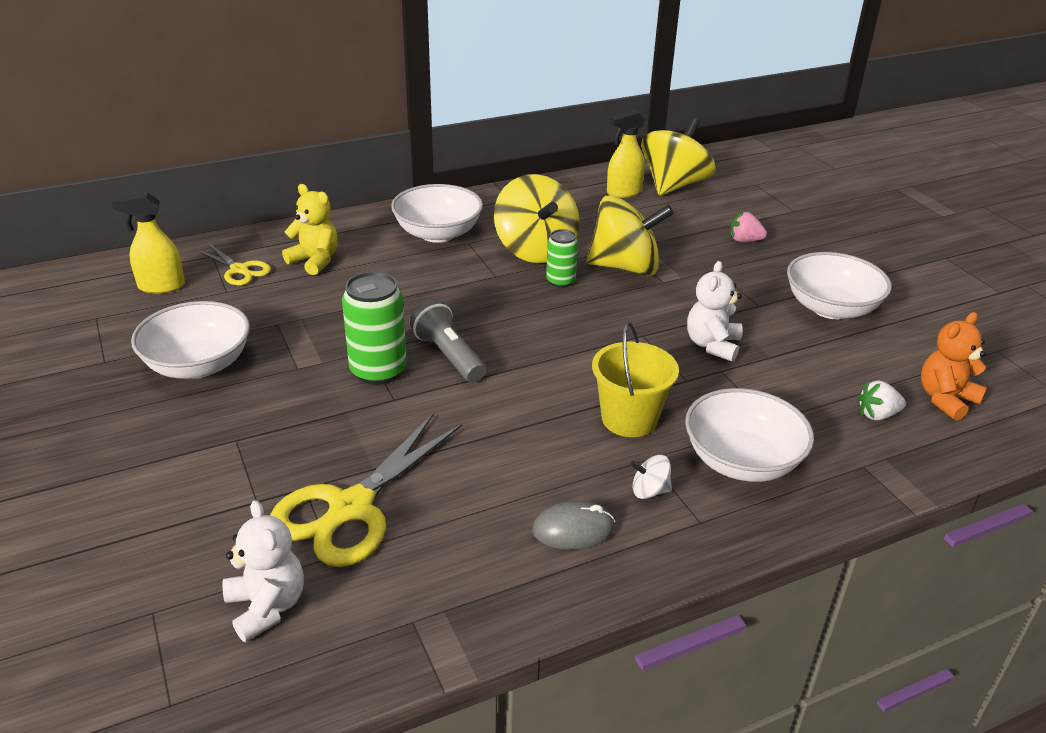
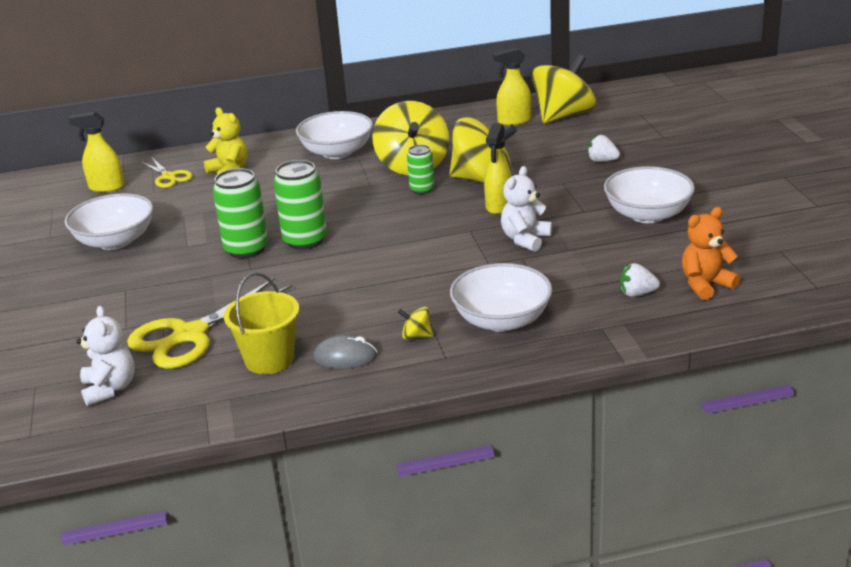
camera: 15 degrees right, 5 degrees down
(448, 355) = (305, 240): grey flashlight -> green can
(629, 419) = (426, 288): yellow bucket -> yellow bucket (269, 359)
(649, 491) = (416, 336): white spinning top -> yellow spinning top
(659, 301) = (498, 206): none -> yellow spray bottle
(744, 240) = (602, 161): pink strawberry -> white strawberry

